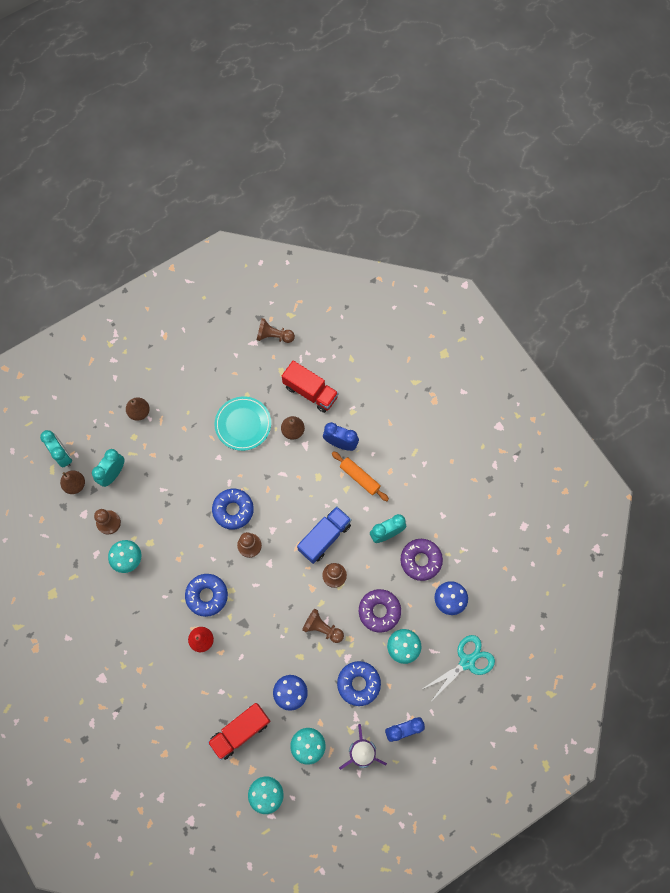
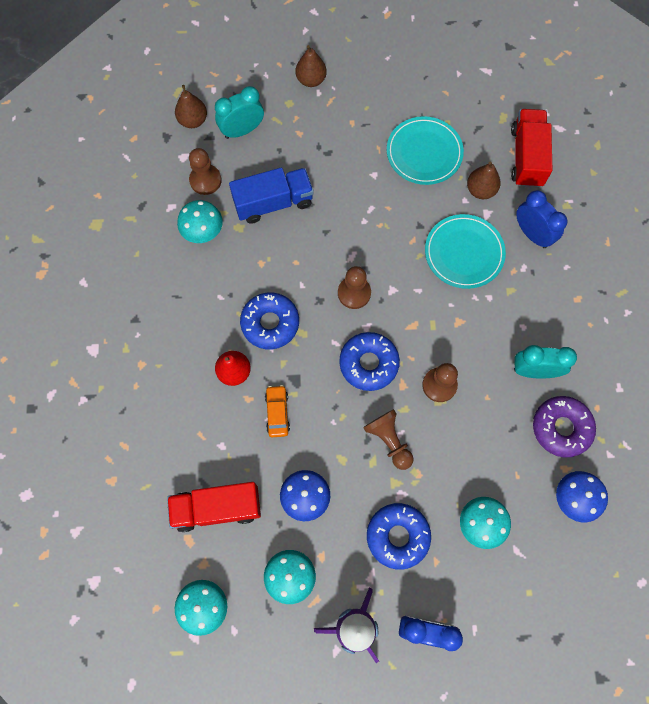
camera: 30 degrees right, 0 degrees up
(63, 455) = (198, 82): turquoise clock -> none
(233, 510) = (357, 242): blue donut -> blue donut (368, 363)
(244, 650) = (277, 413): none -> orange car
(273, 336) = (515, 74): brown pawn -> none
(304, 480) = (464, 253): none -> turquoise plate
(310, 392) = (526, 157): red truck -> red truck turned 150 degrees counterclockwise
(324, 537) = (452, 333): blue truck -> blue truck (273, 203)
(359, 477) = (534, 286): orange rolling pin -> none
(379, 611) = (473, 461): purple donut -> none
(467, 662) = (556, 592): turquoise scissors -> none

